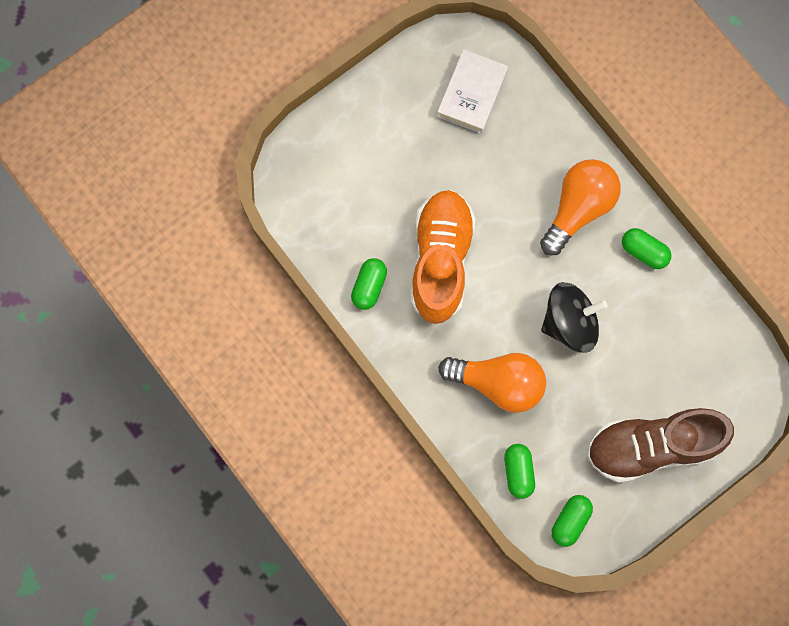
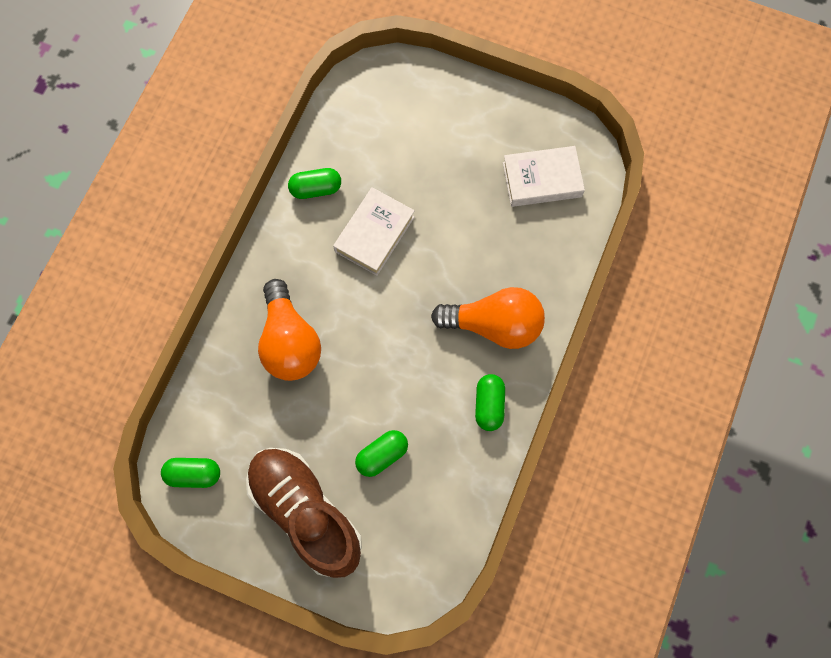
camera: 60 degrees right, 5 degrees down
(441, 260) = (374, 234): orange shoe -> white book
(518, 472) = (216, 403): green capsule -> green capsule (382, 455)
(570, 323) = (381, 374): black spinning top -> none

